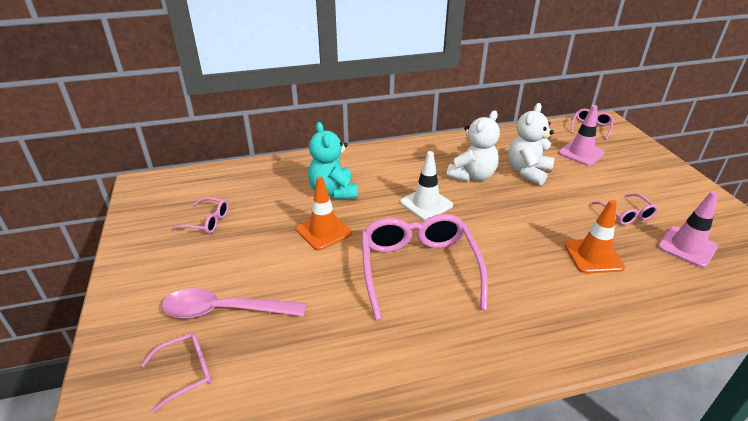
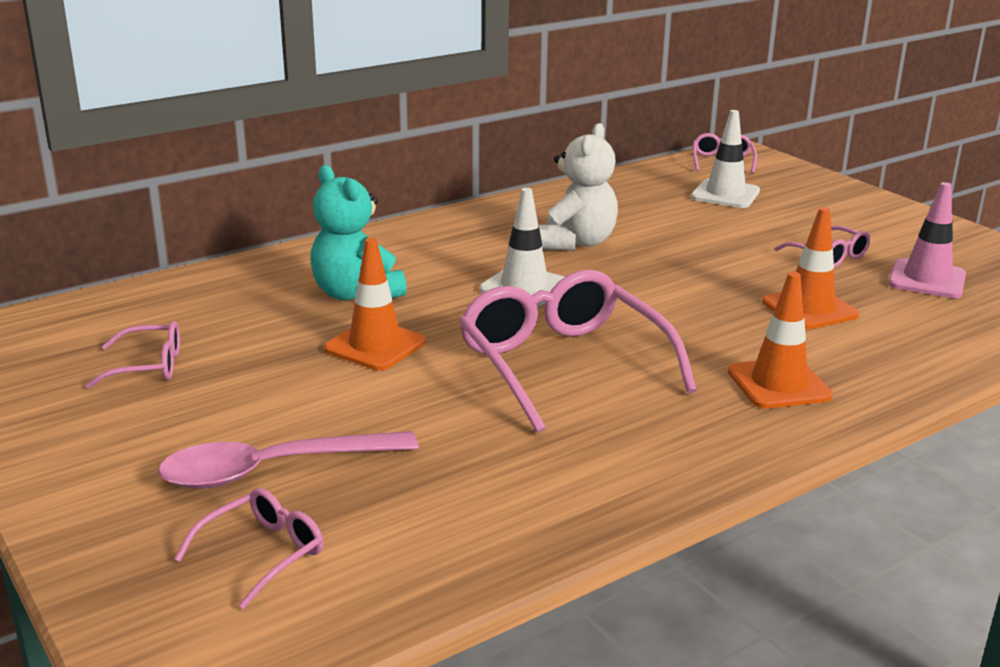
camera: 20 degrees left, 10 degrees down
(528, 172) = (659, 227): white teddy bear -> none
(543, 316) = (778, 384): none -> orange traffic cone
(581, 153) = (725, 194): pink traffic cone -> white traffic cone

